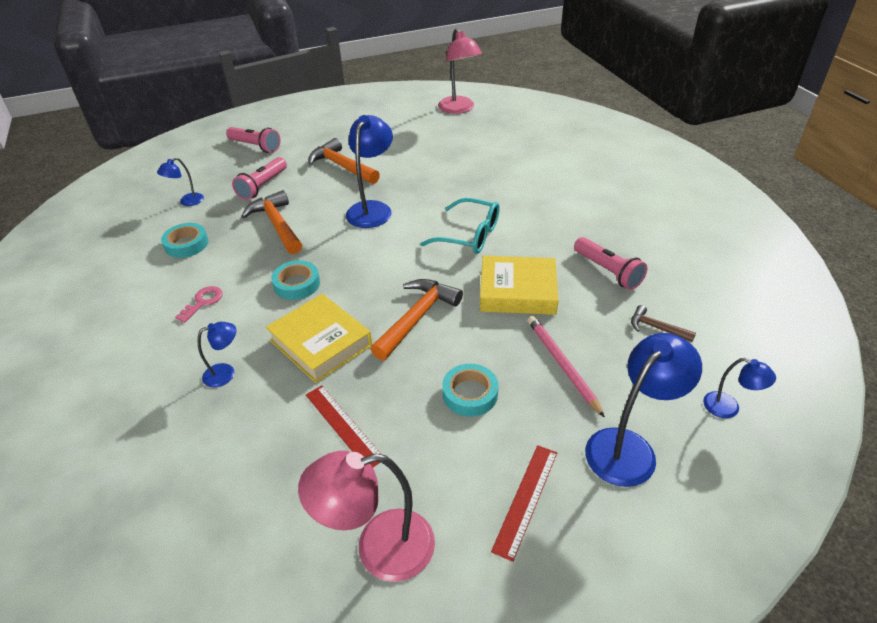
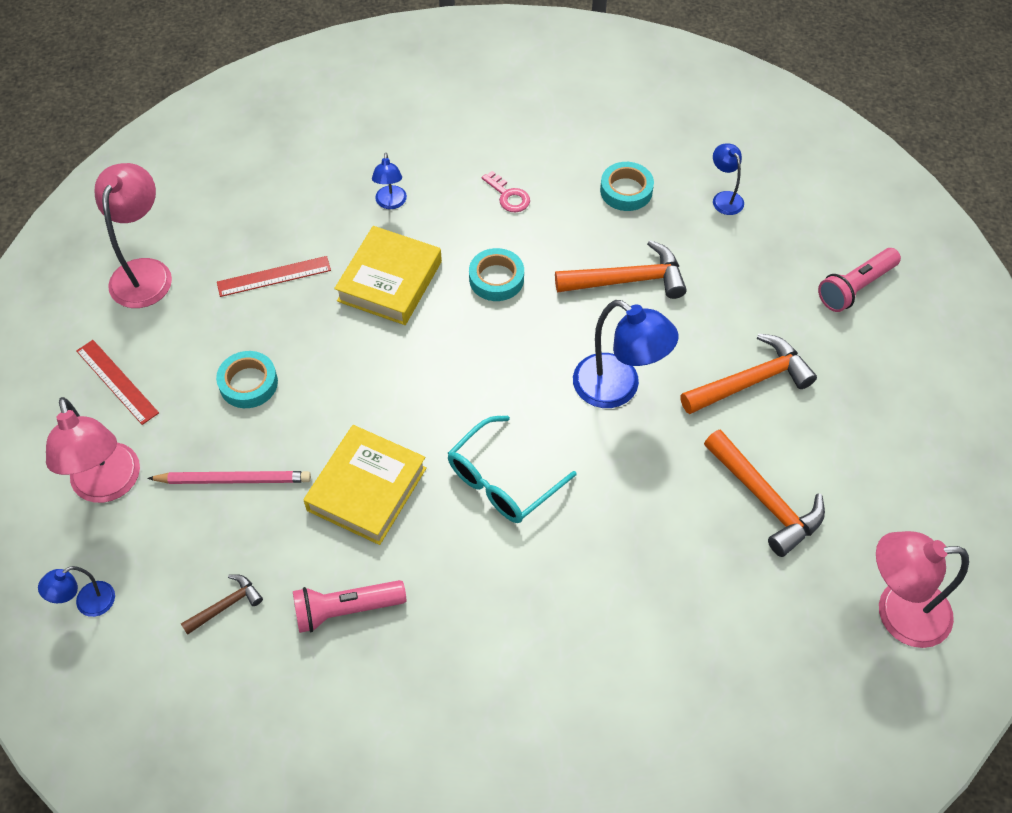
camera: 110 degrees right, 15 degrees up
(262, 186) = (731, 279): pink flashlight -> none
(320, 343) = (389, 281): yellow book -> yellow book turned 45 degrees counterclockwise
(417, 317) = (379, 374): orange hammer -> orange hammer (765, 500)
(629, 447) = (108, 486): blue lamp -> pink lamp

